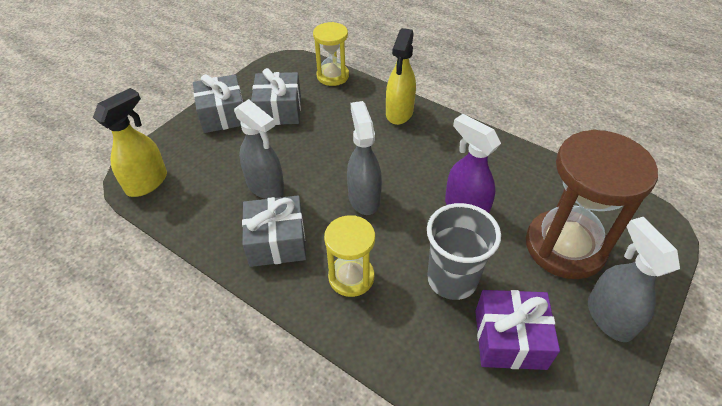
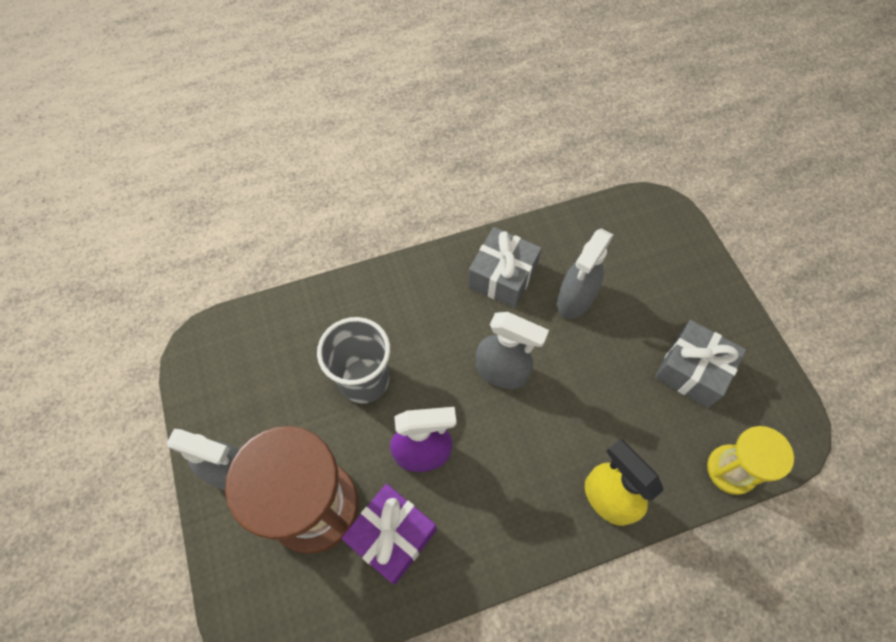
camera: 125 degrees right, 15 degrees up
(147, 182) = (643, 214): yellow spray bottle -> none
(223, 115) = (714, 313): grey gift -> none
(266, 187) = (575, 300): grey spray bottle -> grey spray bottle turned 45 degrees counterclockwise
(351, 277) = (426, 308): yellow hourglass -> none
(510, 339) = (286, 380): purple gift -> purple gift (392, 536)

